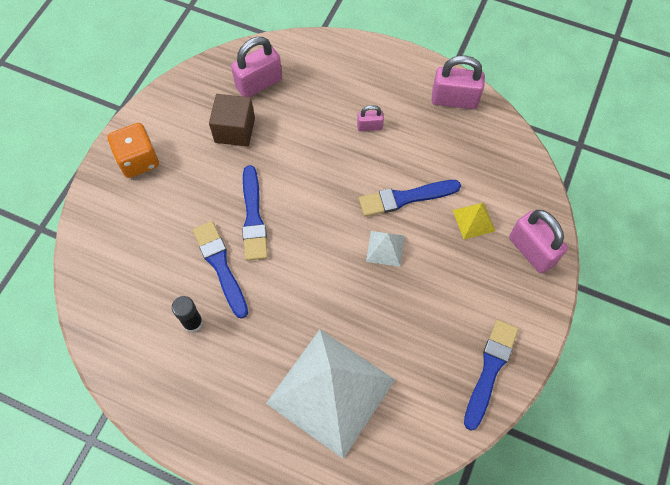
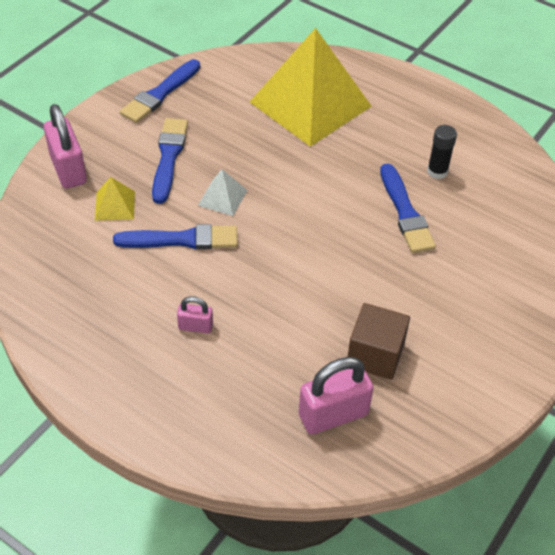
camera: 170 degrees left, 15 degrees down
(138, 160) = (504, 339): orange dice -> none
(253, 217) = (363, 251): blue brush -> blue brush (169, 157)
(331, 391) = (310, 104): white pyramid -> yellow pyramid
(454, 100) = (69, 340): pink padlock -> none

